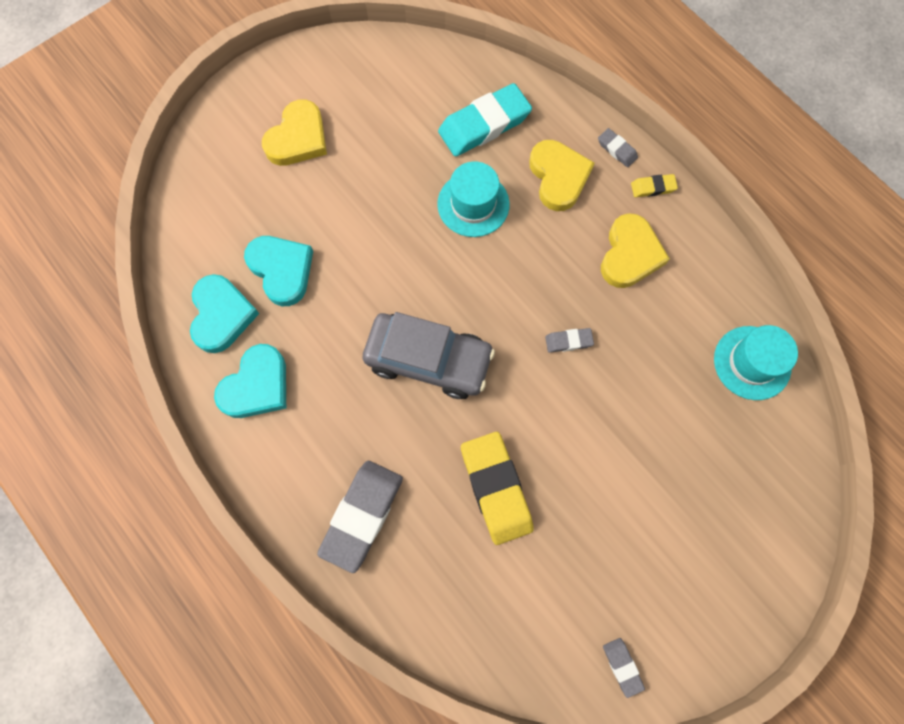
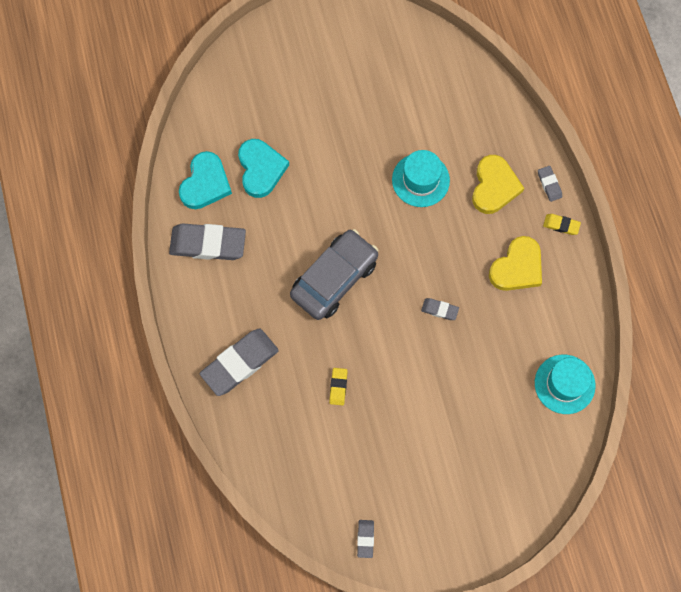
camera: 25 degrees right, 0 degrees up
(256, 386) = (208, 244): turquoise heart -> grey eraser
(298, 138) = (316, 74): yellow heart -> none
(428, 359) = (334, 278): grey car -> grey car turned 90 degrees counterclockwise
(484, 124) = (458, 122): turquoise eraser -> none
(496, 488) = (338, 387): yellow eraser -> yellow eraser, size x0.46

